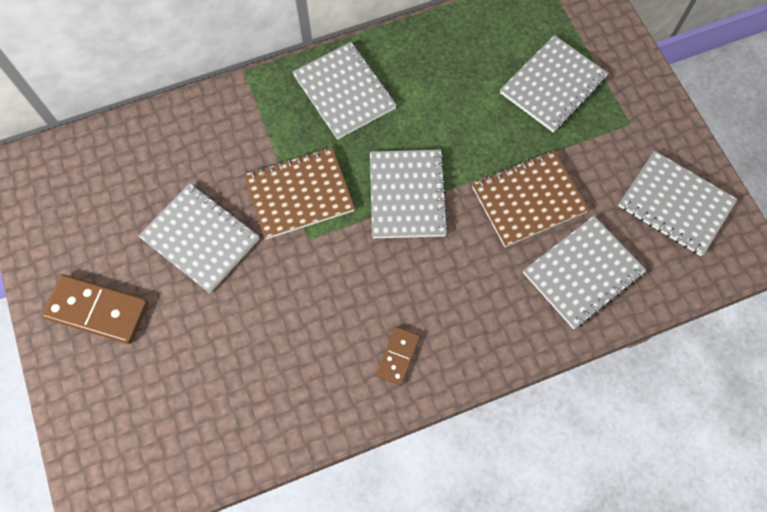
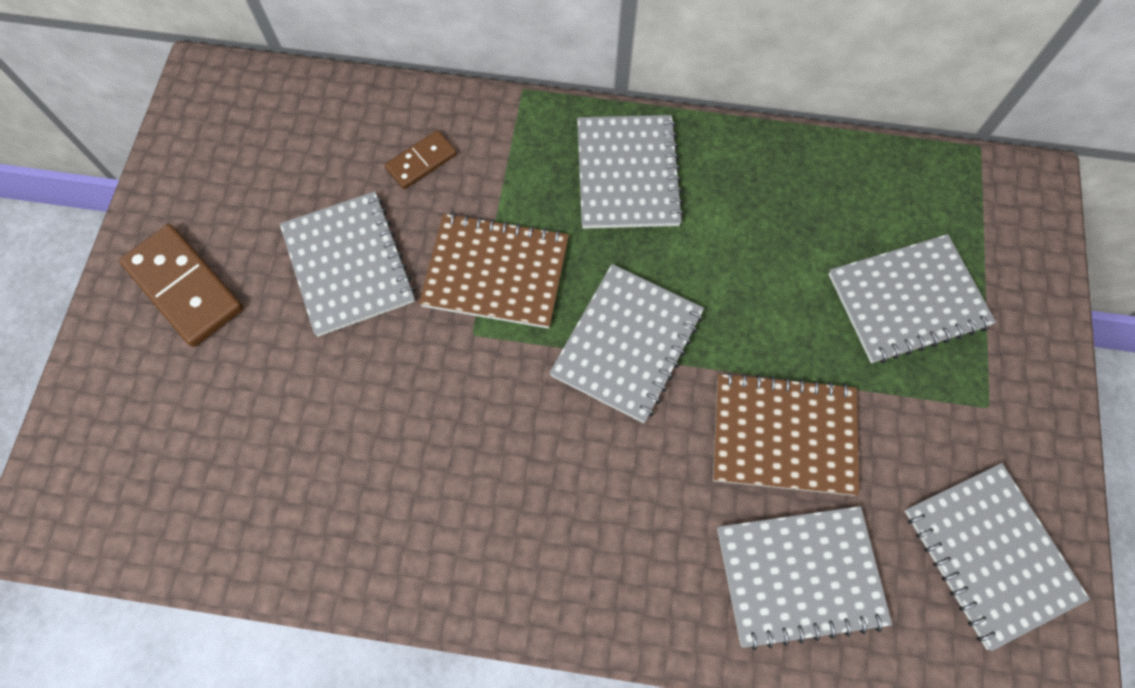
camera: 30 degrees right, 0 degrees up
(398, 356) = (490, 545): brown domino -> brown domino (421, 162)

